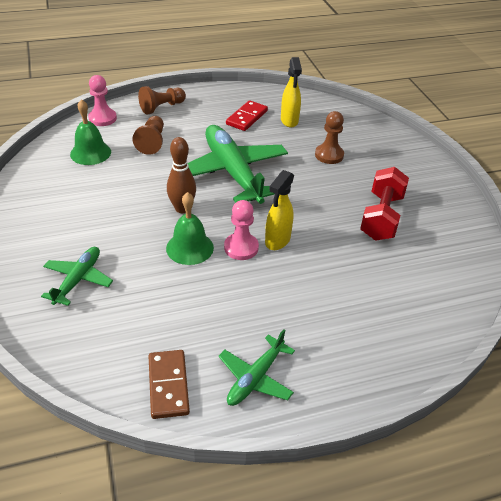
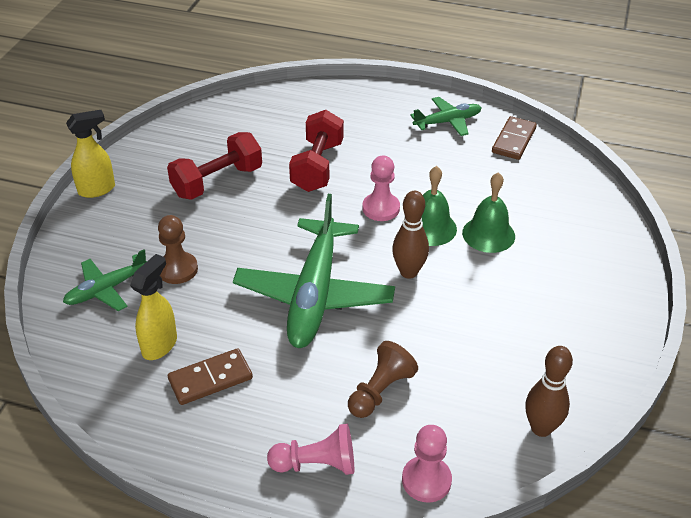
camera: 145 degrees left, 0 degrees up
(48, 156) = (541, 428): none -> brown bowling pin
(78, 280) = (555, 240): green plane -> green plane (107, 289)
(90, 153) = (477, 408): green bell -> green bell (488, 234)
(162, 107) = (316, 464): brown pawn -> pink pawn
(246, 117) = (210, 379): red domino -> brown domino
(277, 241) = (340, 201): yellow spray bottle -> yellow spray bottle (97, 189)
(326, 263) = (317, 166): none -> red dumbbell

